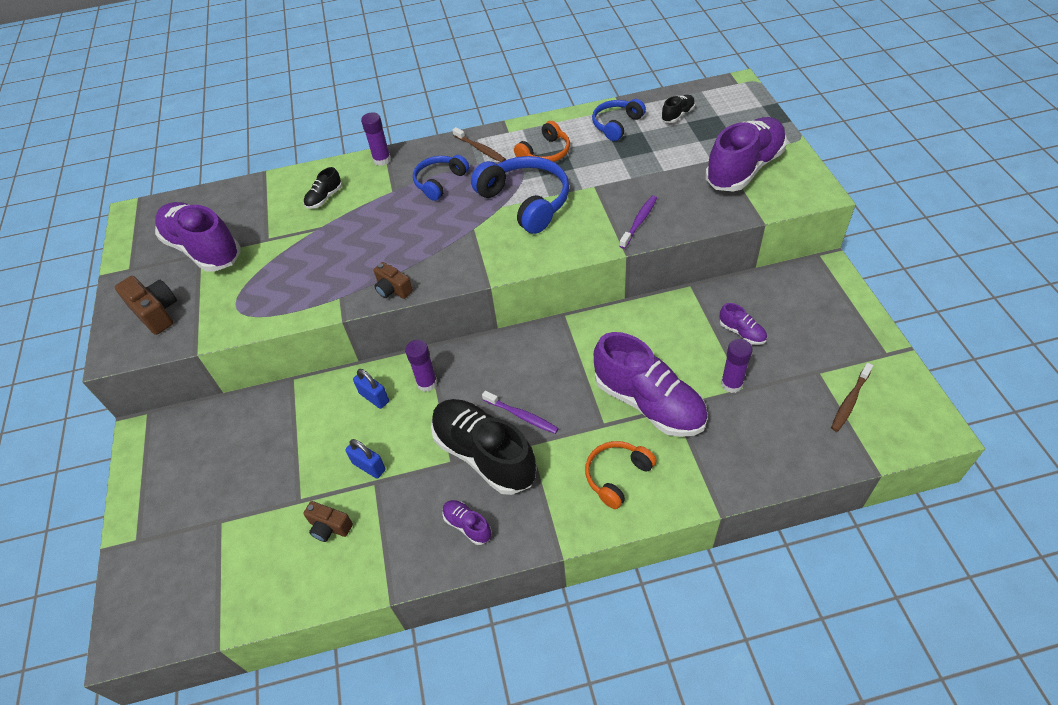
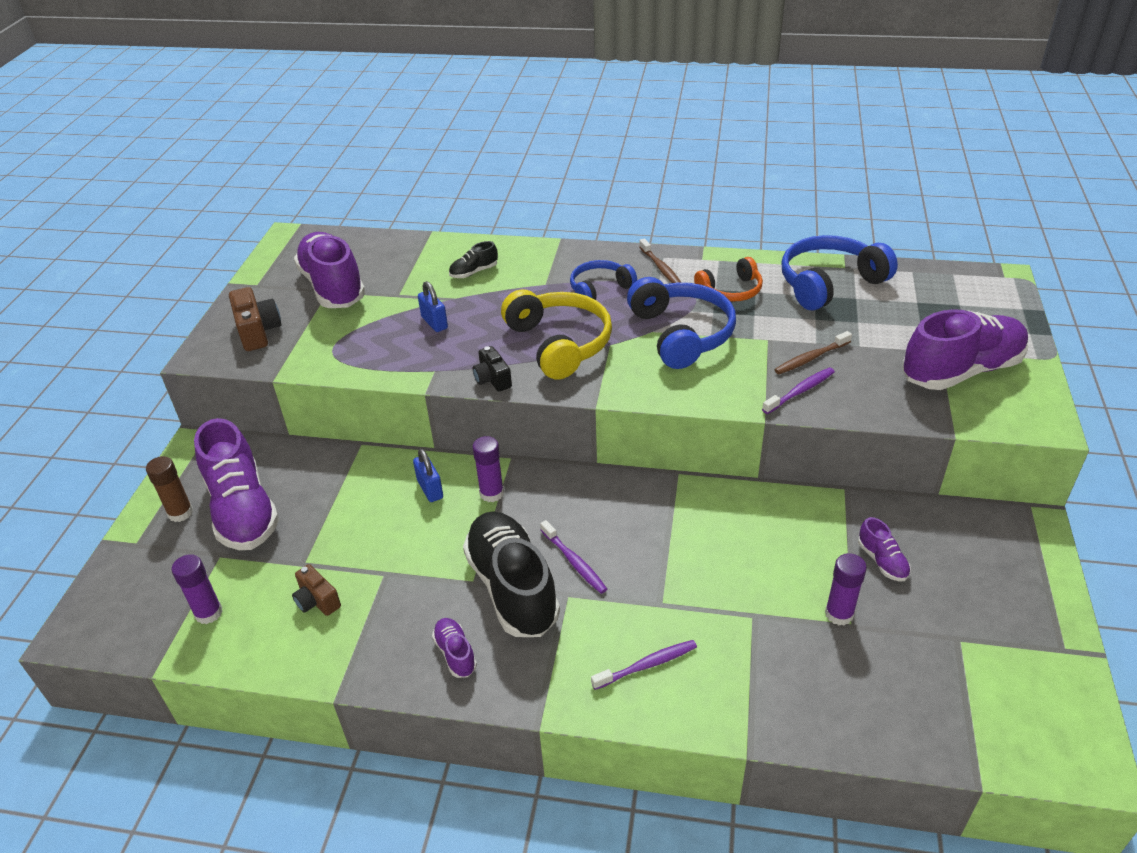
camera: 20 degrees right, 10 degrees down
(162, 497) = (180, 513): none -> brown glue stick
(369, 466) = (388, 555): blue padlock -> blue padlock (434, 323)
(382, 160) = (552, 251): purple glue stick -> purple glue stick (208, 613)
(393, 289) = (492, 379): brown camera -> black camera
(432, 240) = (559, 344): none -> yellow headphones
(616, 125) = (829, 283): blue headphones -> blue headphones, size x1.66
(617, 476) = (647, 665): orange headphones -> purple toothbrush
(649, 403) = (726, 600): purple shoe -> purple shoe (243, 510)
(677, 115) = (909, 292): black shoe -> none
(850, 401) = (984, 688): brown toothbrush -> brown toothbrush (811, 358)

